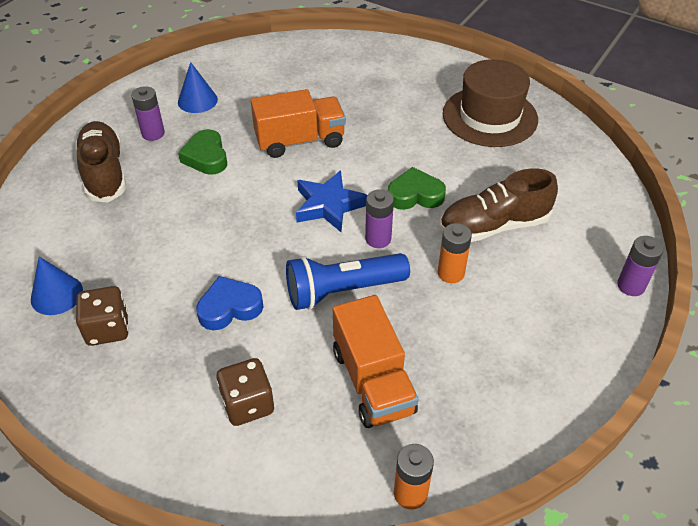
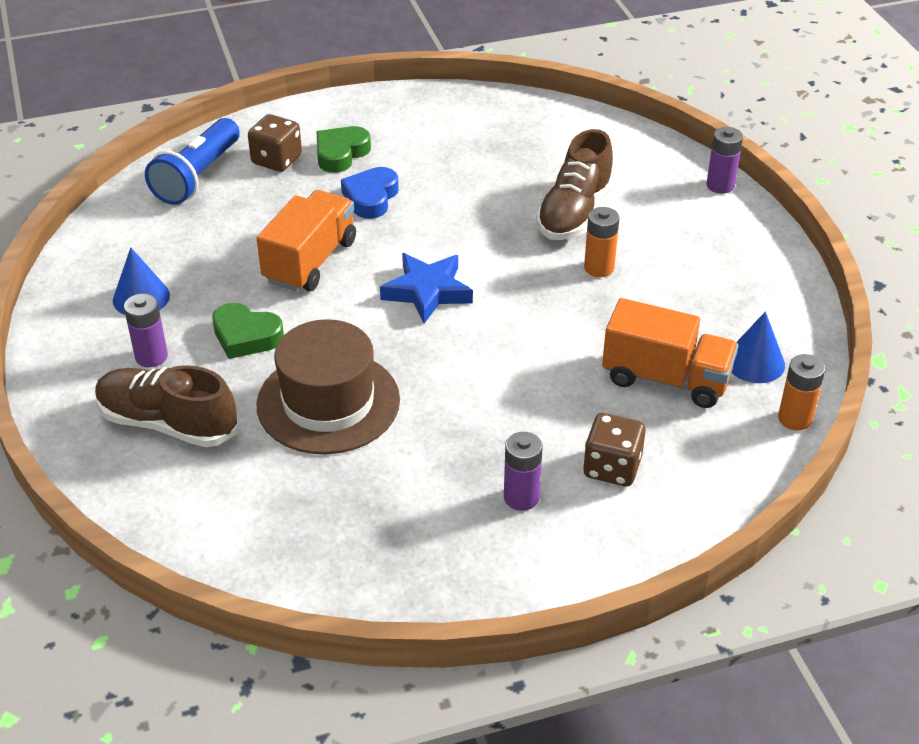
camera: 50 degrees left, 5 degrees down
(56, 294) = (319, 541): blue cone -> blue cone (755, 362)
(108, 329) = (414, 522): brown dice -> brown dice (276, 160)
(229, 307) = (483, 423): blue heart -> blue heart (371, 198)
(343, 291) = (546, 341): blue flashlight -> blue flashlight (198, 176)
(378, 239) = (508, 286): purple battery -> purple battery (521, 497)
(415, 195) = (481, 233): green heart -> green heart (341, 154)
(490, 116) = (437, 132): brown hat -> brown hat (328, 402)

